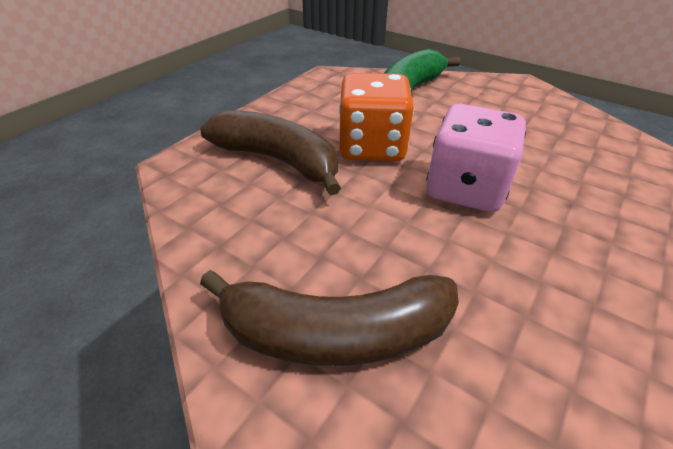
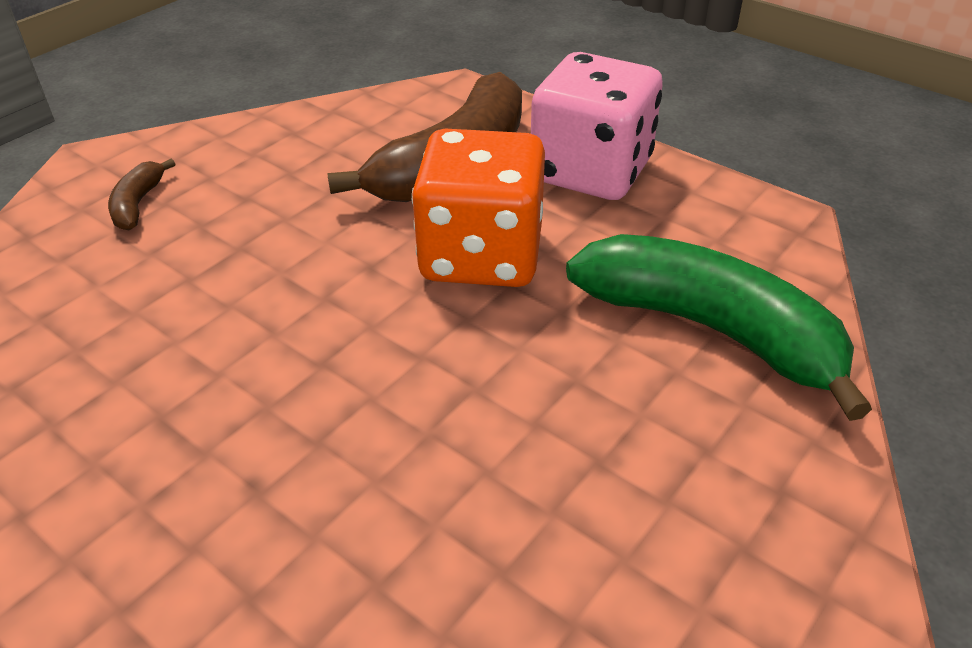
camera: 95 degrees right, 0 degrees up
(335, 332) = (138, 204): brown banana -> brown banana, size x0.43
(465, 188) = (338, 348): pink dice -> pink dice (591, 171)

